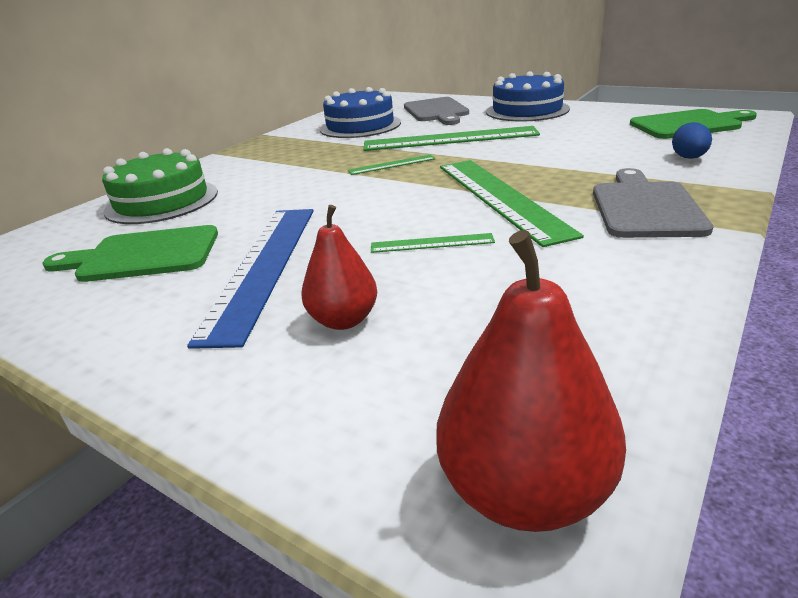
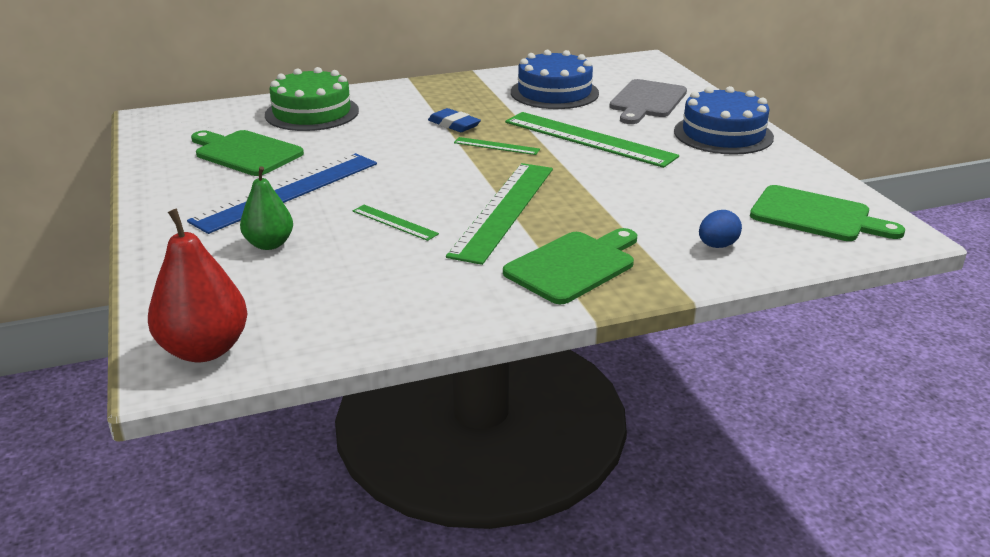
camera: 35 degrees right, 0 degrees up
(323, 165) = (454, 124): none -> blue eraser
(344, 320) = (269, 244): red pear -> green pear
(645, 207) = (573, 266): grey cutting board -> green cutting board

